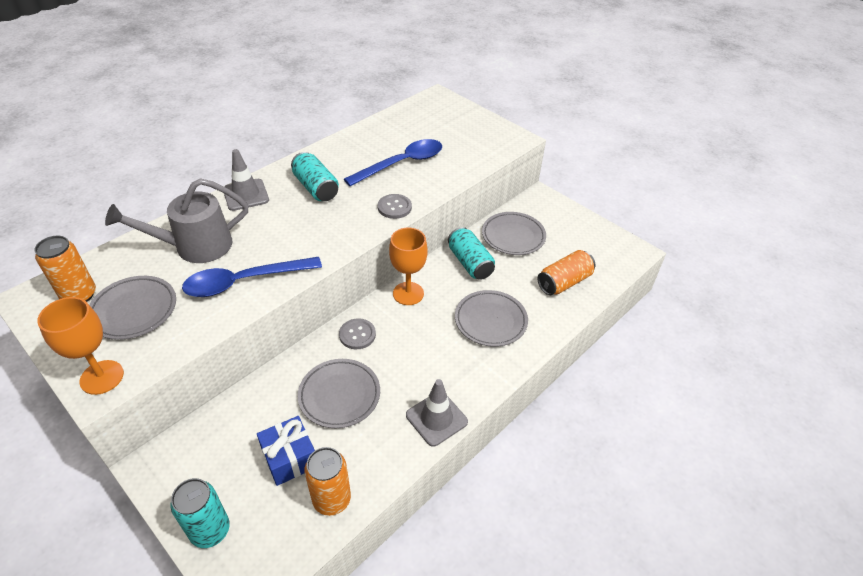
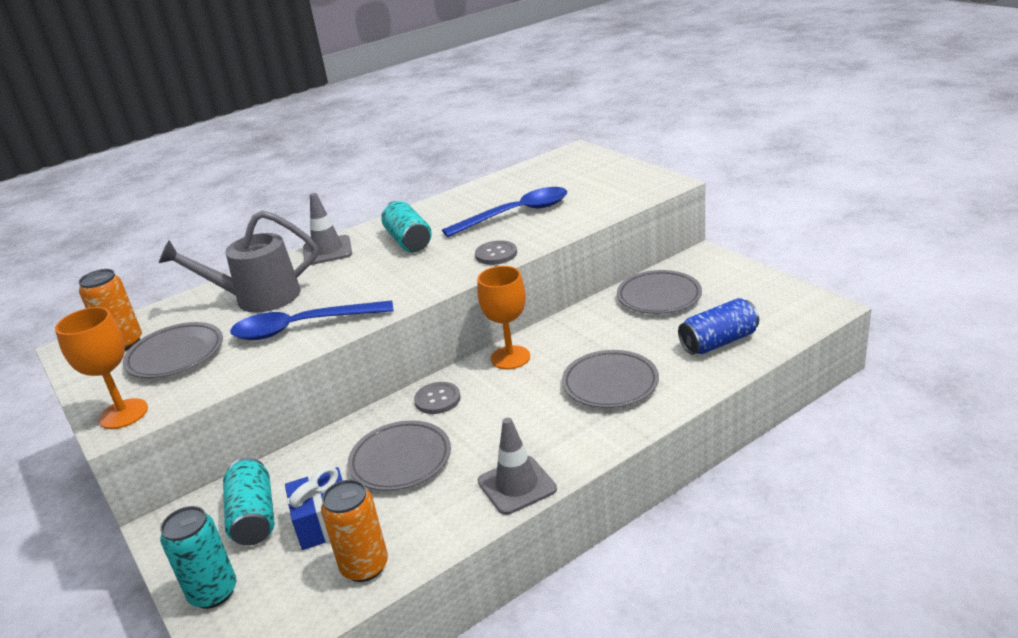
camera: 15 degrees right, 15 degrees down
(470, 263) = (596, 325): turquoise can -> turquoise can (254, 517)
(564, 282) = (718, 342): orange can -> blue can

